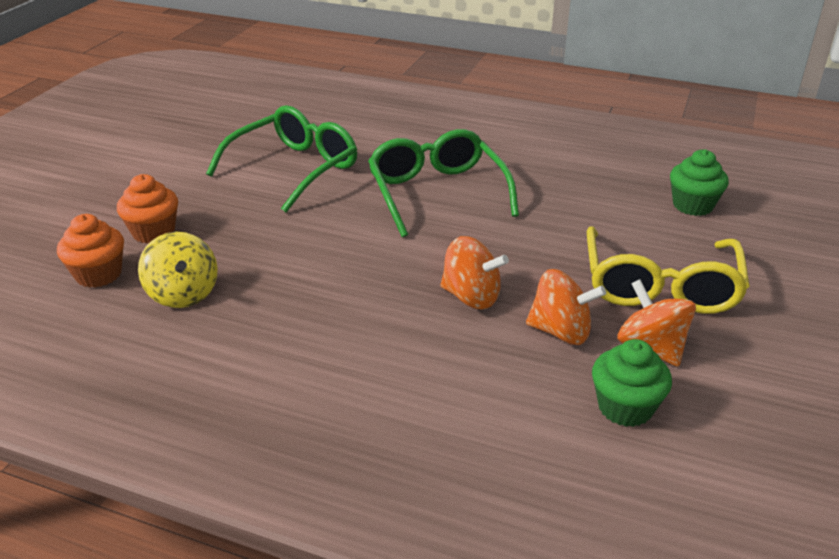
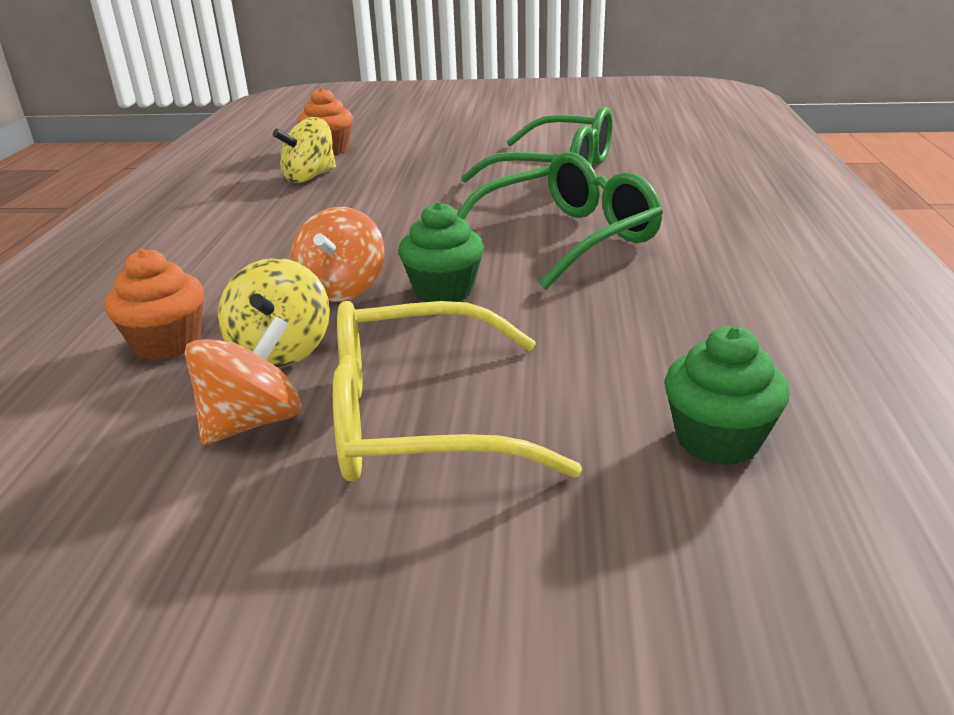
camera: 75 degrees right, 5 degrees down
(153, 232) = (400, 150): orange cupcake -> orange cupcake (167, 343)
(561, 331) = (281, 351): orange spinning top -> yellow spinning top
(625, 407) = (123, 411): green cupcake -> green cupcake (443, 291)

